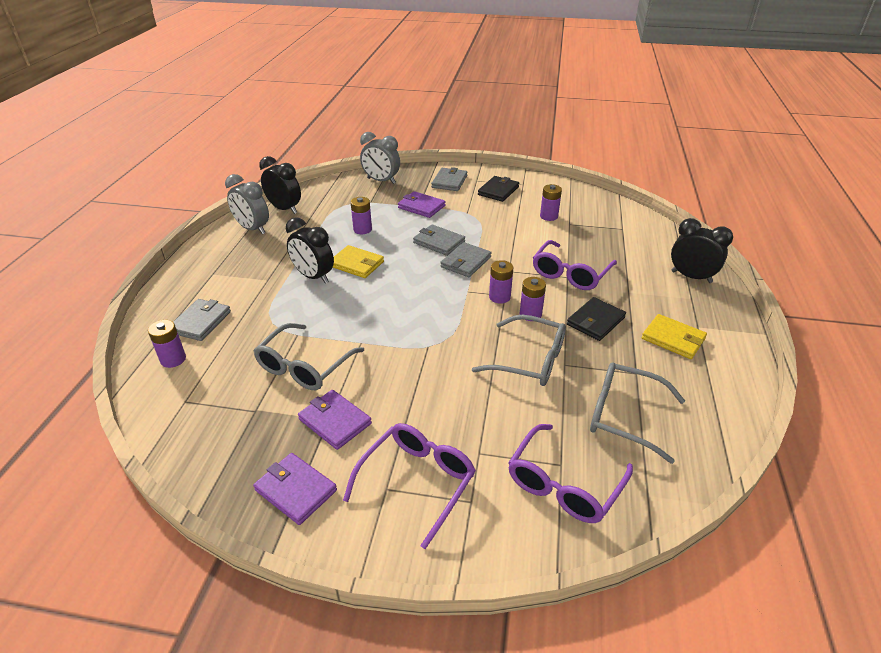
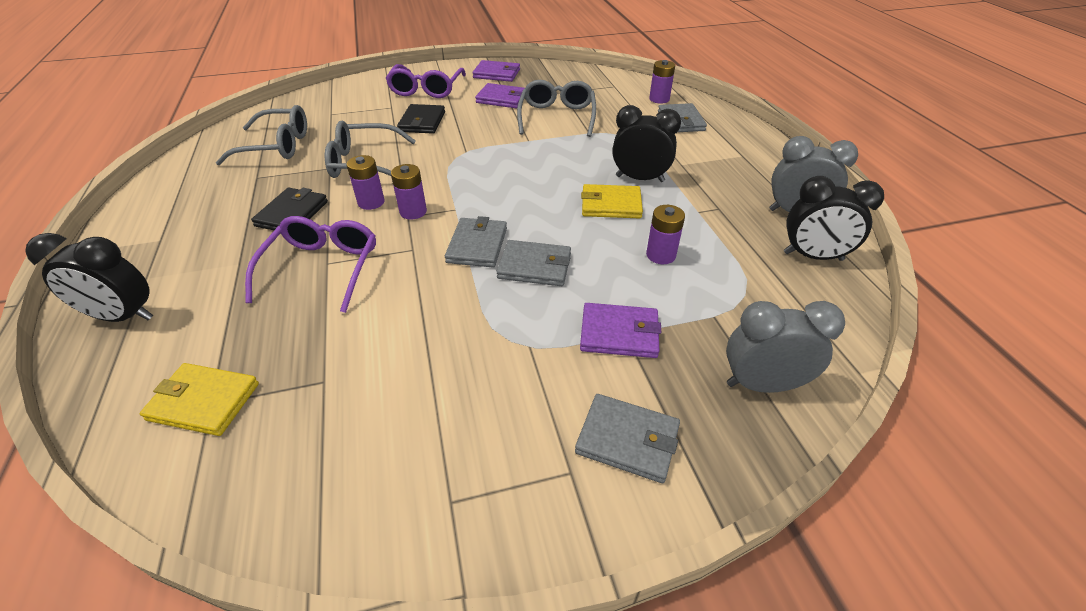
camera: 155 degrees right, 5 degrees up
(449, 181) = (627, 440): grey wallet -> grey wallet turned 60 degrees counterclockwise
(498, 191) = (500, 444): black wallet -> black wallet (422, 122)
(548, 216) = (367, 389): purple battery -> none
(564, 484) = (328, 106): purple glasses -> none
(673, 339) = (200, 217): yellow wallet -> yellow wallet (203, 402)

